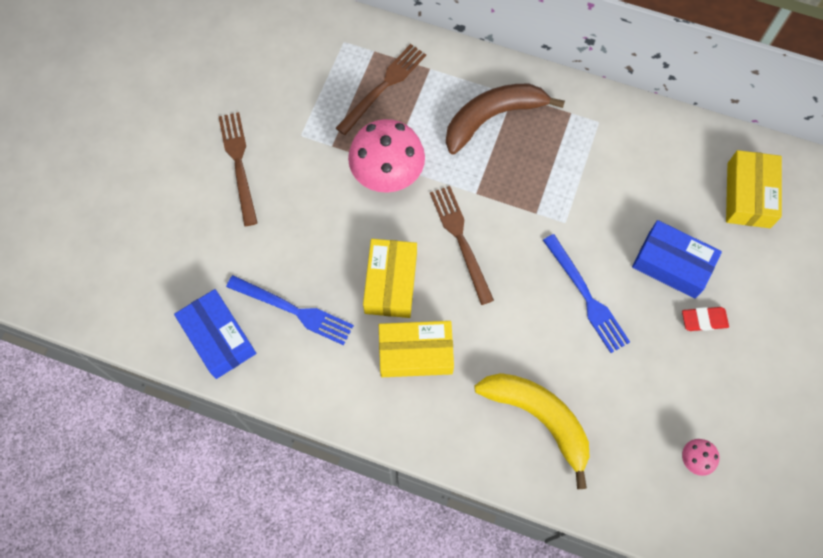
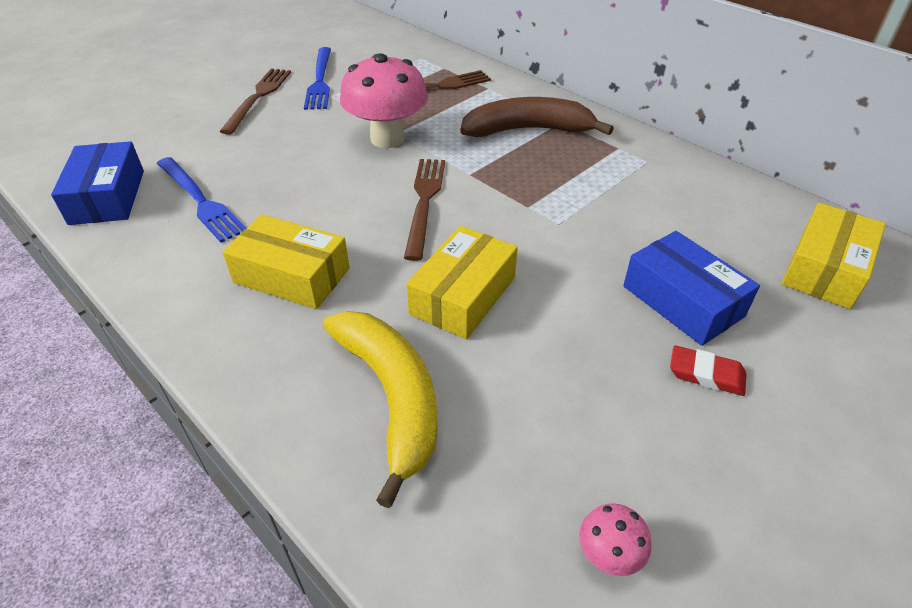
camera: 25 degrees right, 25 degrees down
(391, 283) = (319, 211): yellow box -> yellow box (463, 295)
(586, 296) = (544, 294): blue fork -> blue fork (320, 80)

